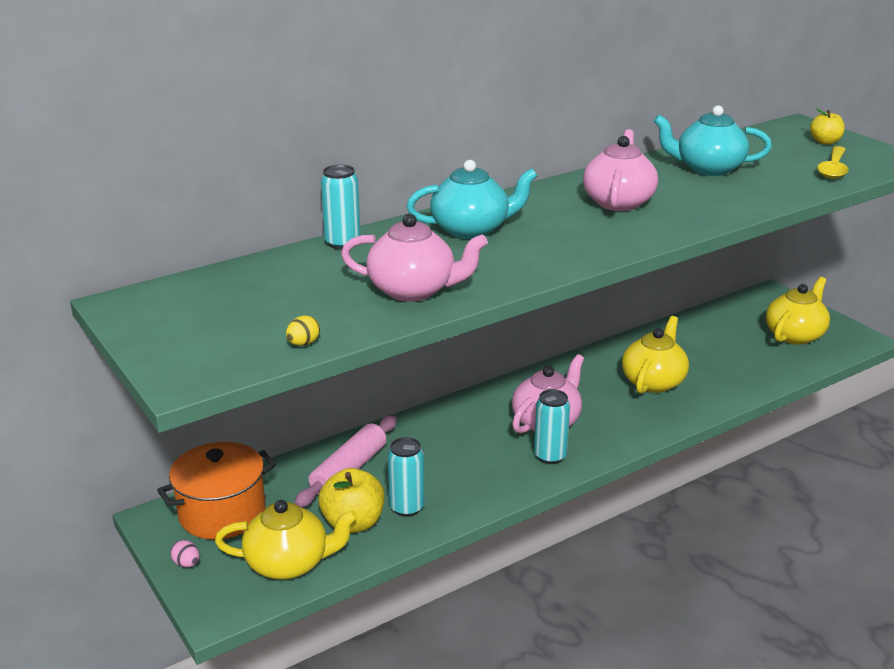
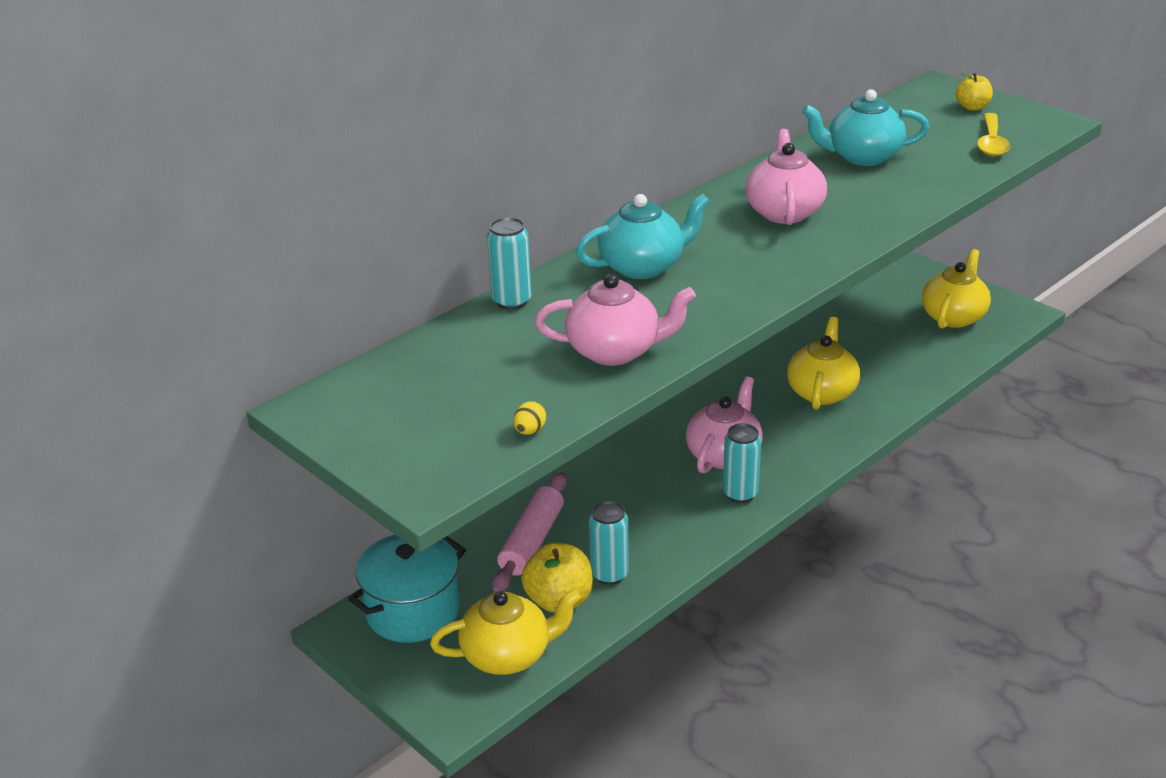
camera: 10 degrees left, 5 degrees up
(187, 564) = (398, 673): pink egg -> none
(222, 513) = (413, 611): orange pot -> turquoise pot

